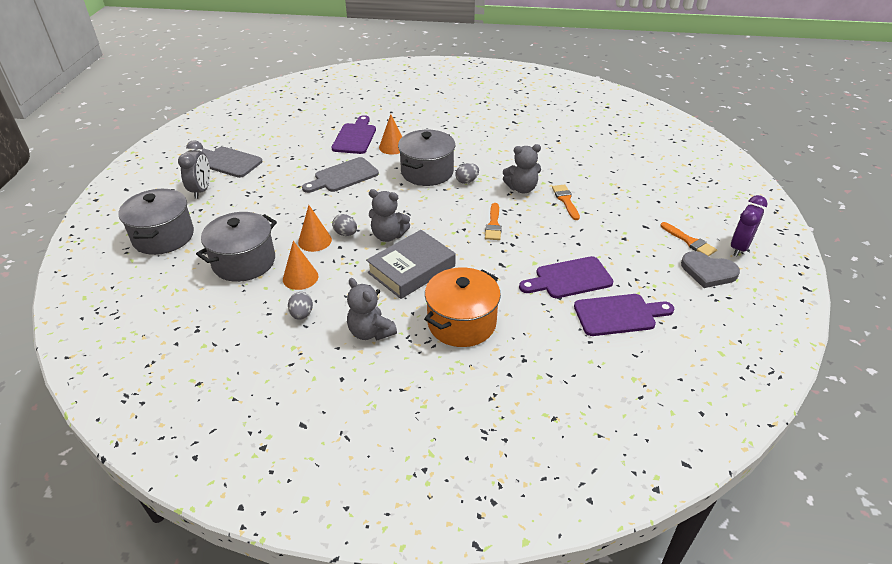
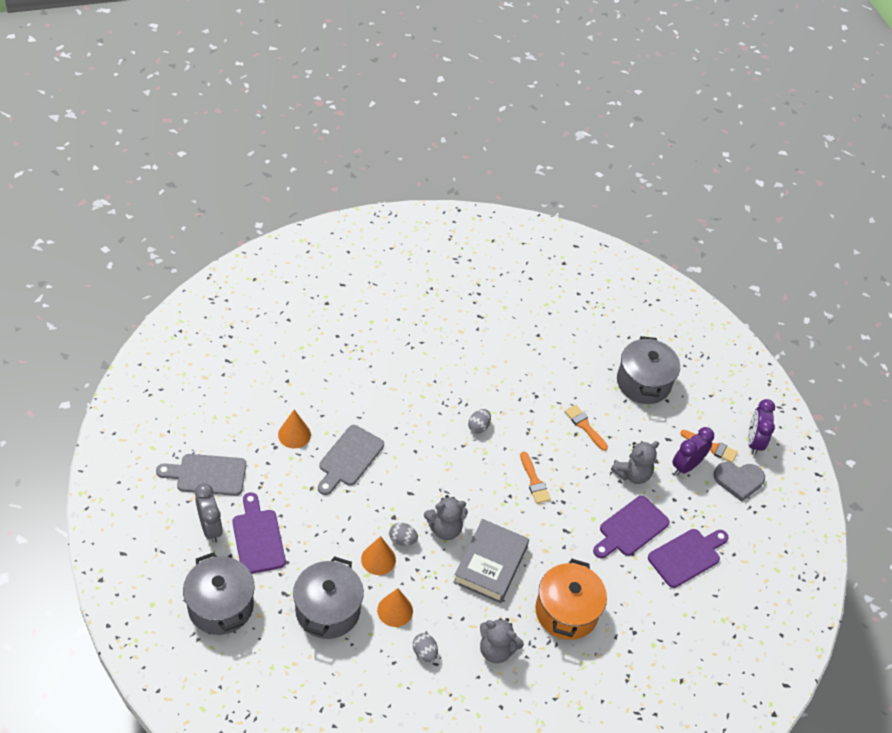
camera: 30 degrees left, 10 degrees up
(355, 137) = (323, 392): purple cutting board -> purple cutting board (258, 538)
(392, 147) = (374, 396): orange cone -> orange cone (294, 434)
(427, 172) = (432, 425): grey pot -> grey pot (643, 382)
(522, 188) = (536, 421): grey teddy bear -> grey teddy bear (632, 474)
(654, 248) = (686, 466): none -> purple clock

